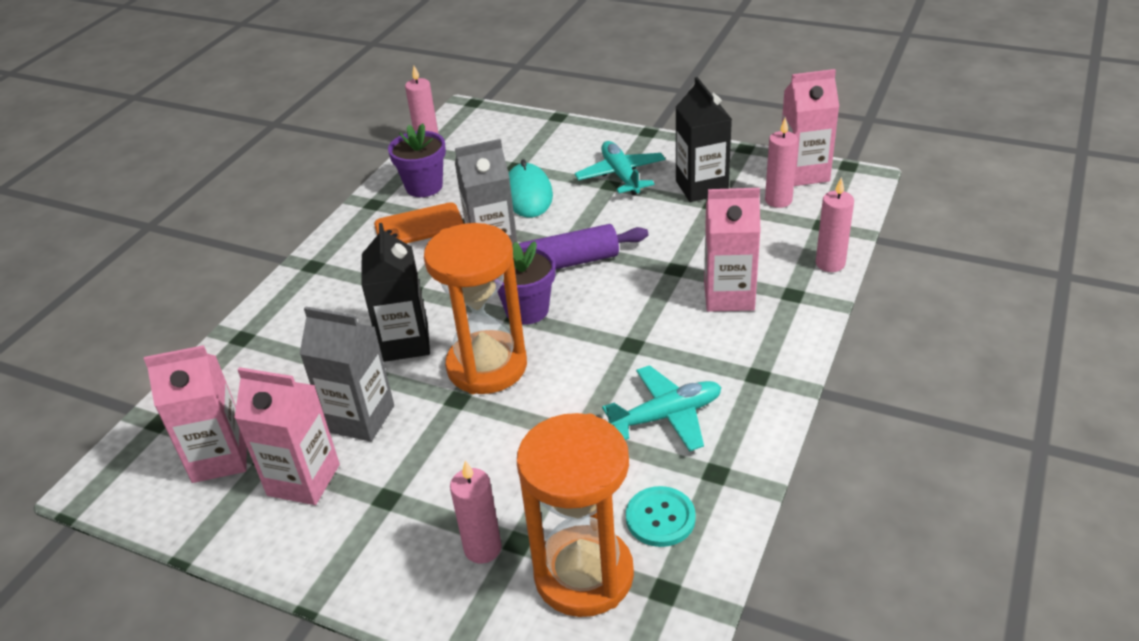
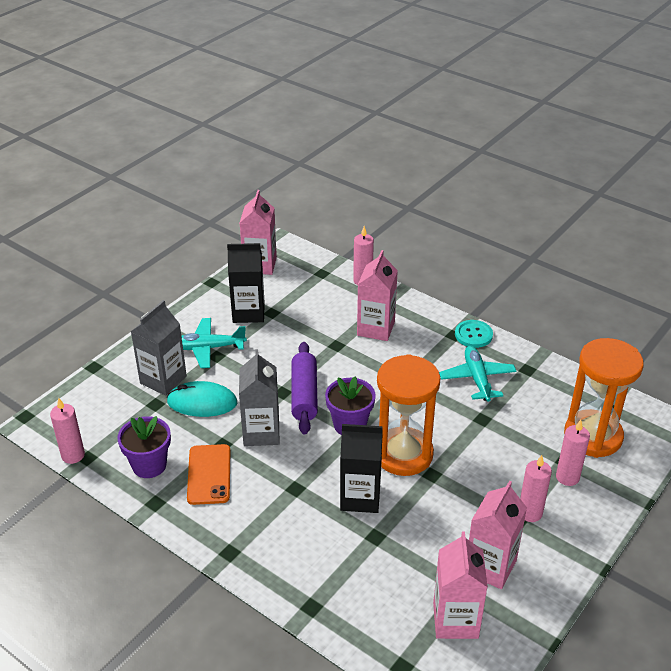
camera: 80 degrees left, 0 degrees up
(360, 418) = (436, 530): grey carton -> grey carton (163, 380)
(660, 518) = (557, 398): turquoise button -> turquoise button (473, 335)
(778, 200) = (285, 283): pink candle -> pink candle (530, 513)

